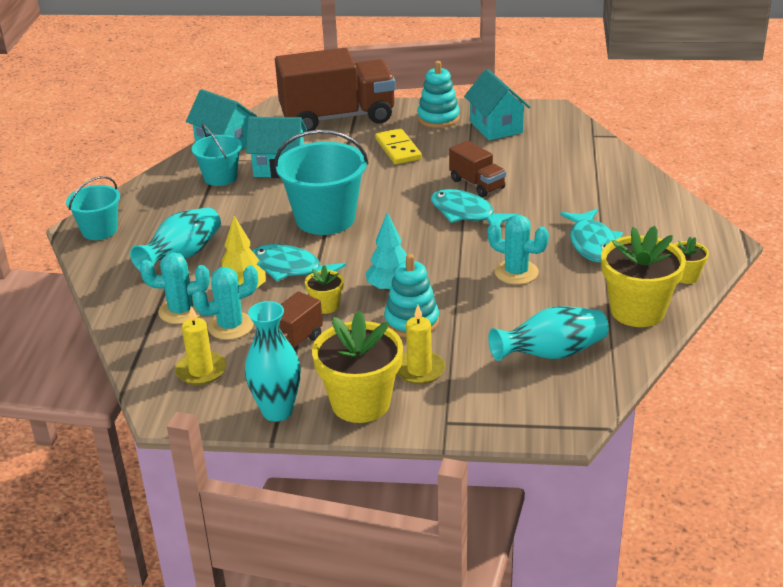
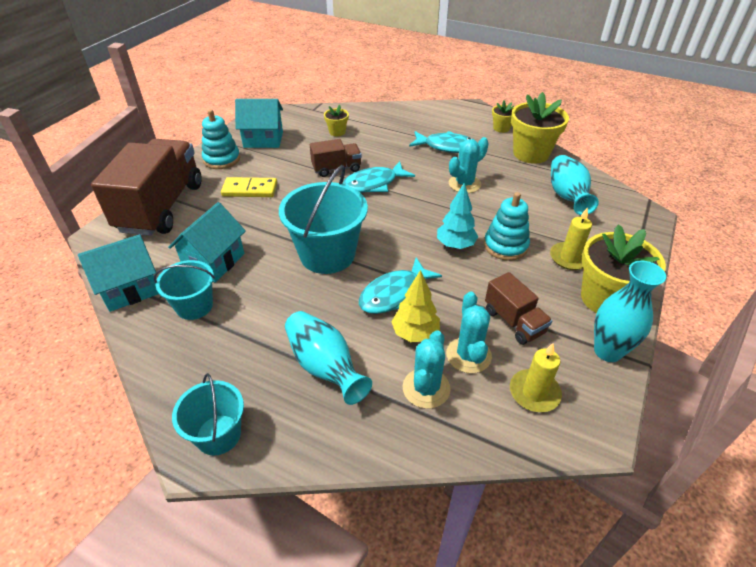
camera: 70 degrees left, 10 degrees up
(326, 306) = (463, 286): yellow flower pot -> yellow flower pot (337, 132)

